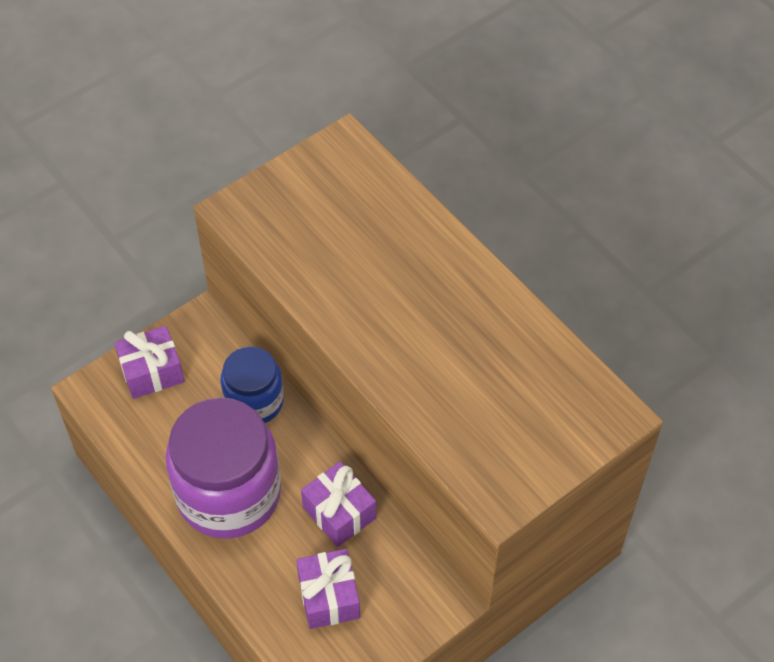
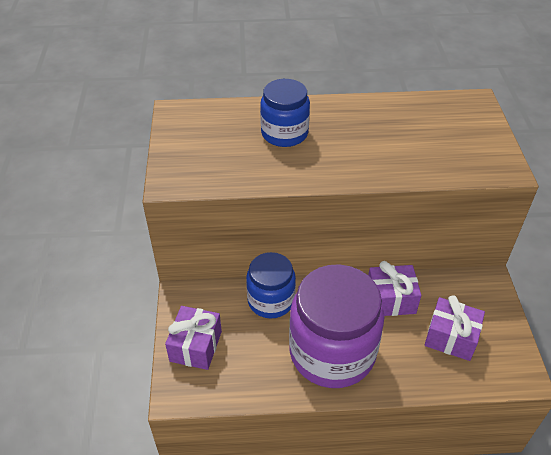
camera: 55 degrees left, 10 degrees down
(388, 258) = (284, 133): none -> blue jar

